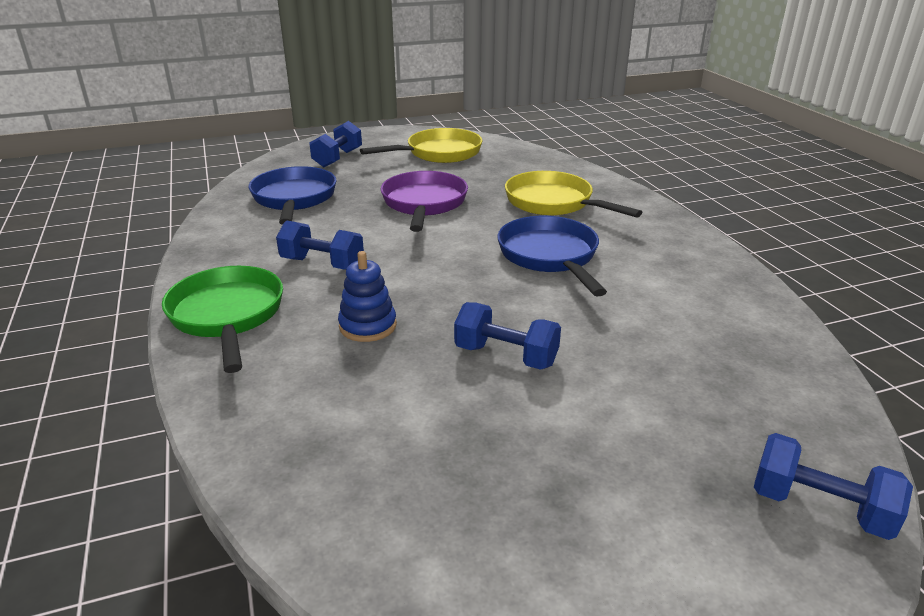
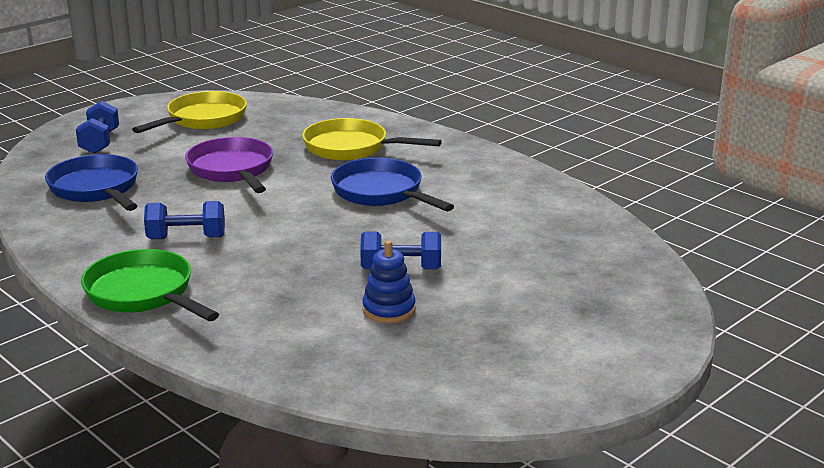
camera: 25 degrees left, 5 degrees down
(368, 326) = (274, 274): blue stacking toy -> blue stacking toy (389, 310)
(819, 507) = (650, 302): blue dumbbell -> none

